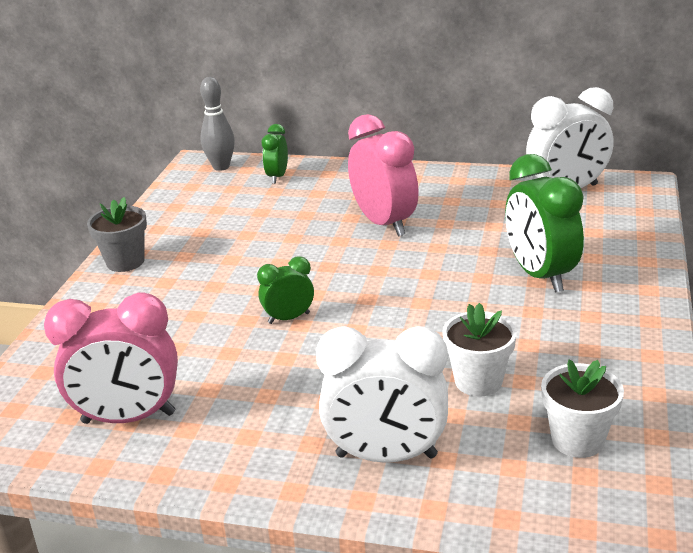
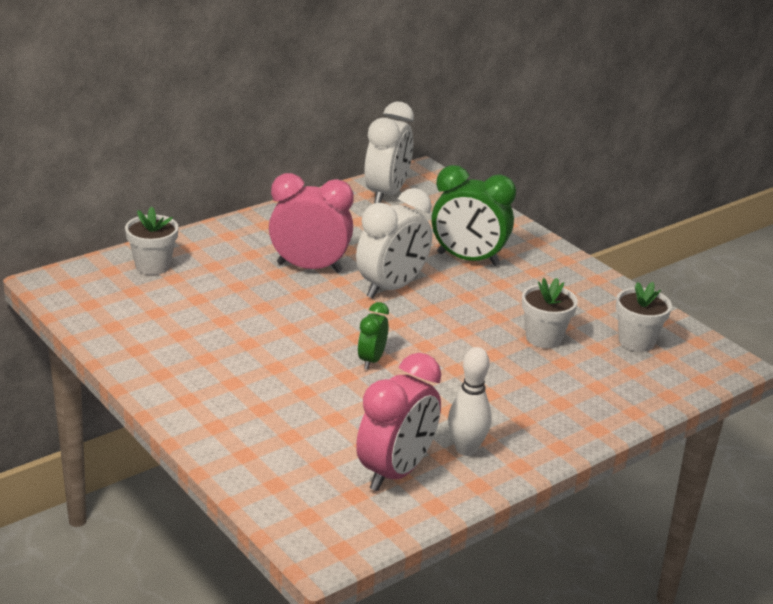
camera: 55 degrees left, 0 degrees up
(125, 262) = (166, 385): grey flower pot -> none
(214, 436) = (466, 449): none -> white bowling pin
(221, 167) = (82, 277): grey bowling pin -> none
(277, 177) = (153, 266): green clock -> white flower pot
(386, 456) = (570, 402): white clock -> white clock (391, 288)

